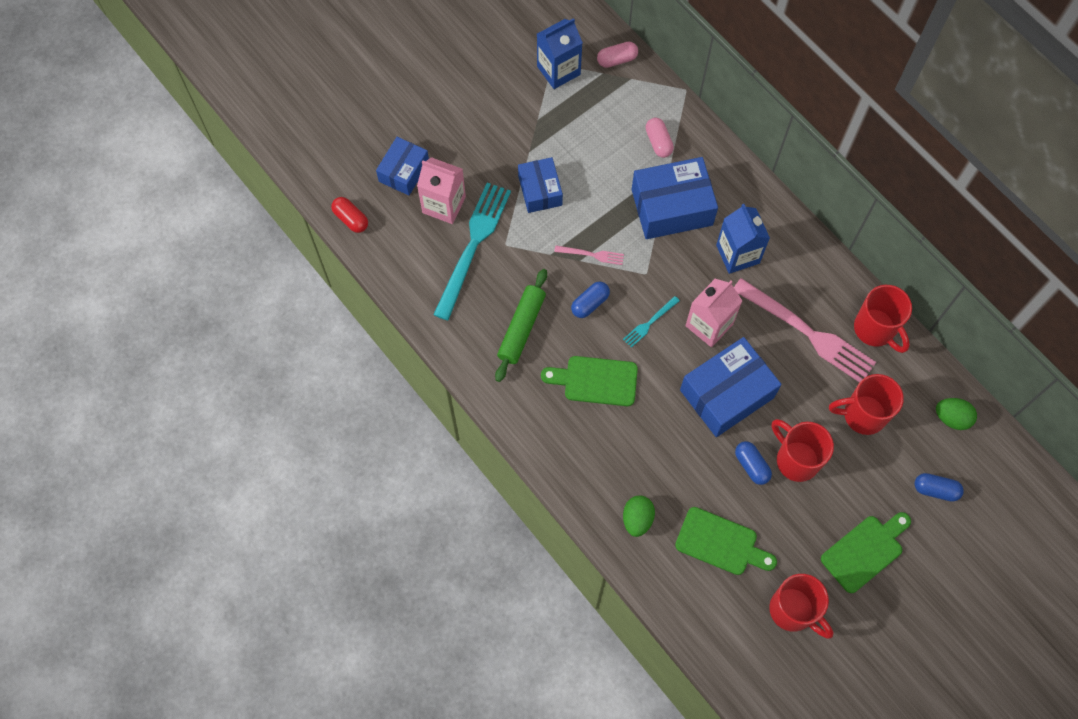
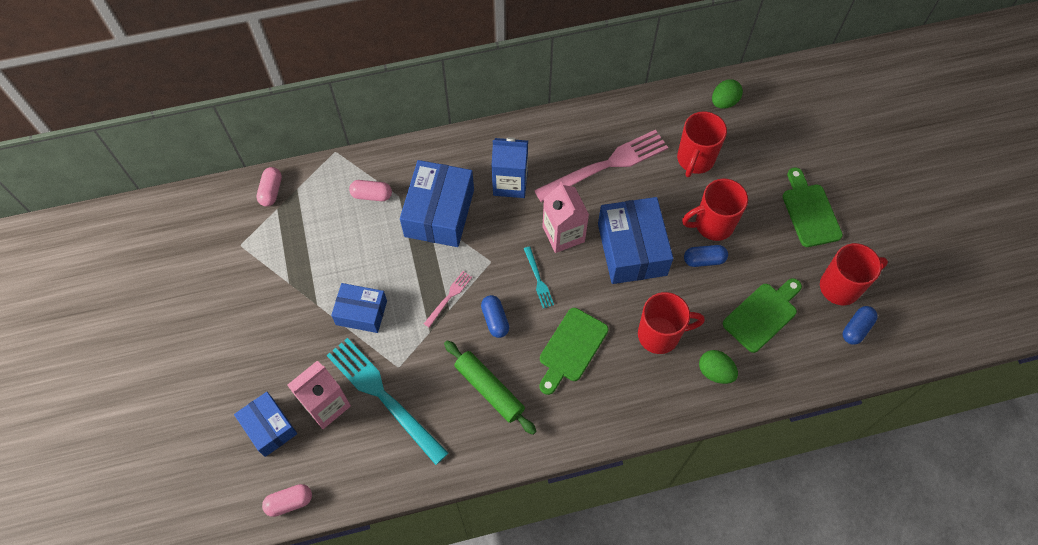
camera: 65 degrees left, 5 degrees down
(351, 219) = (289, 502): red capsule -> pink capsule
(558, 70) = (250, 243): blue carton -> none
(875, 329) = (626, 117): red mug -> red mug (660, 335)
(935, 490) = (778, 140): blue capsule -> blue capsule (856, 329)

